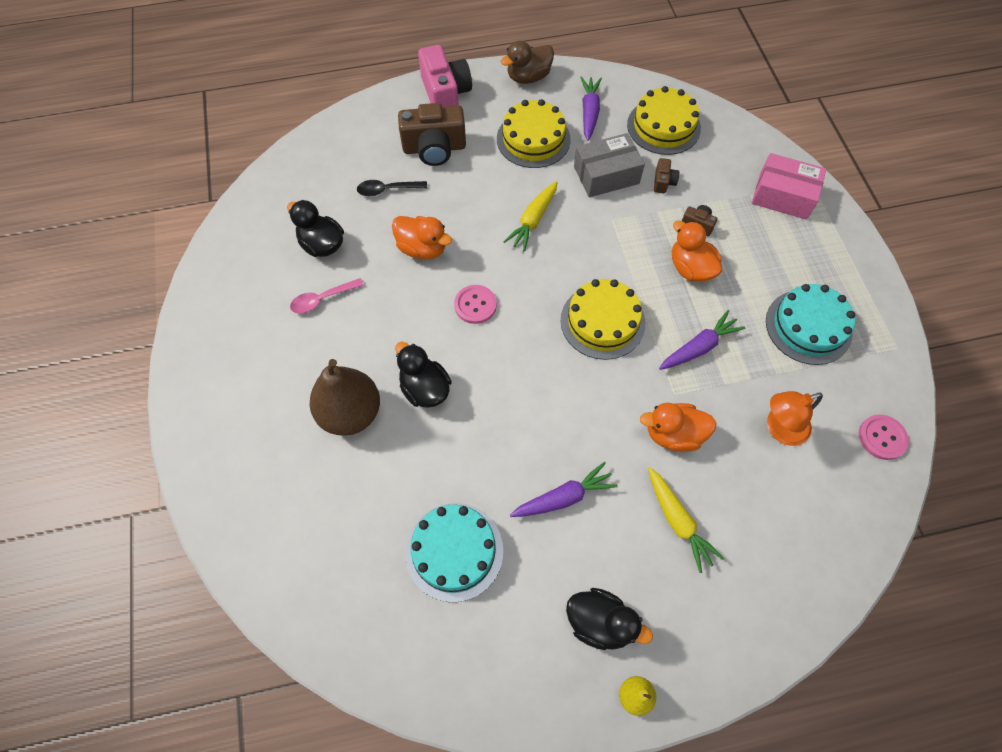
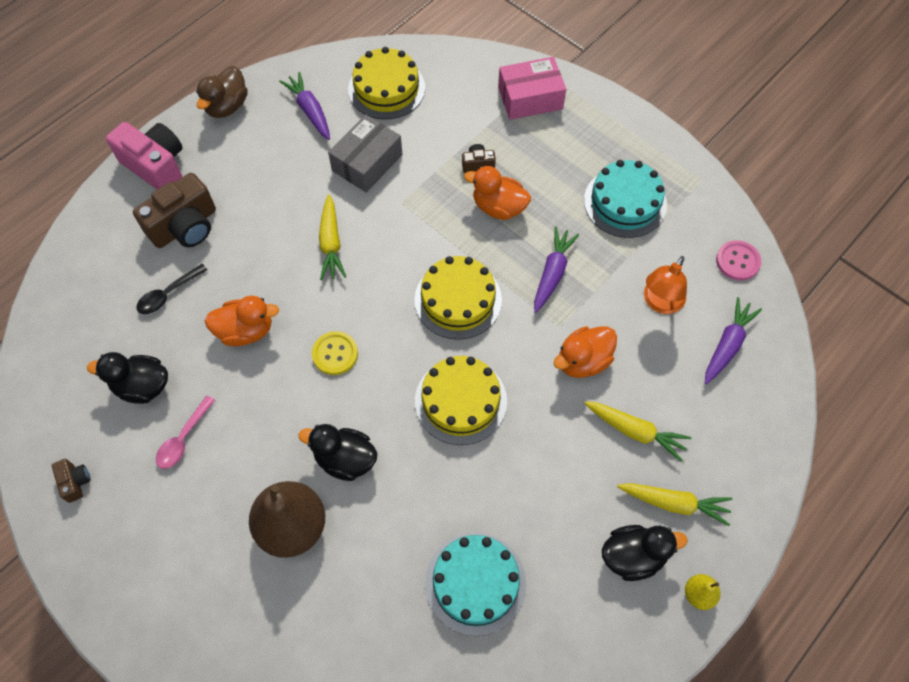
camera: 35 degrees left, 0 degrees up
(475, 305) = (335, 354): pink button -> yellow button
(533, 139) = (275, 165): yellow cake -> yellow cake (460, 401)
(563, 497) = (533, 474): purple carrot -> purple carrot (727, 345)
(663, 182) = (422, 141): brown camera -> brown camera (75, 482)
(668, 604) = (674, 503): none -> yellow carrot

